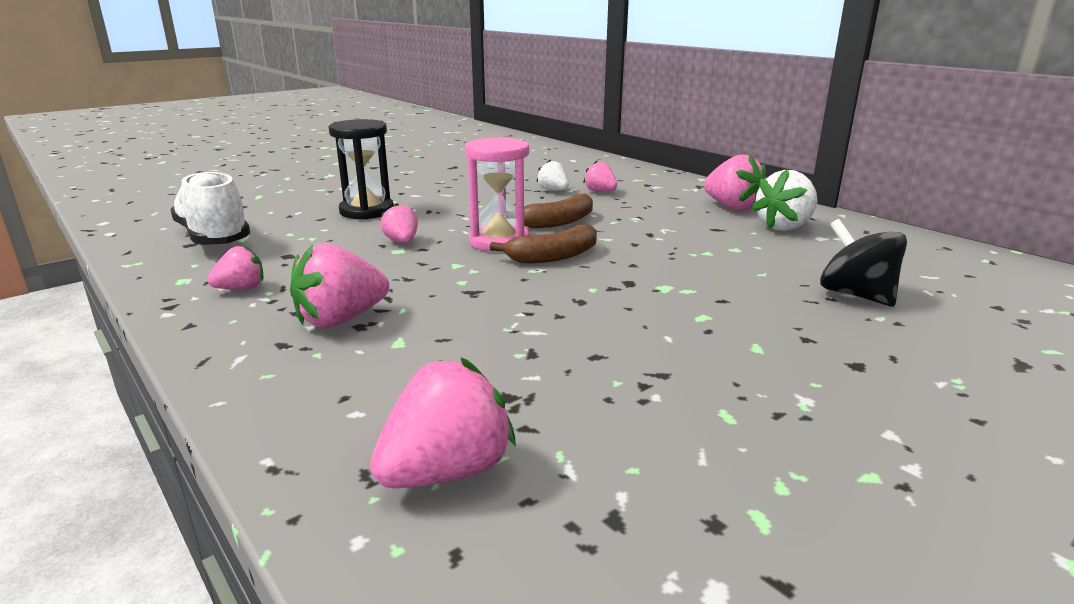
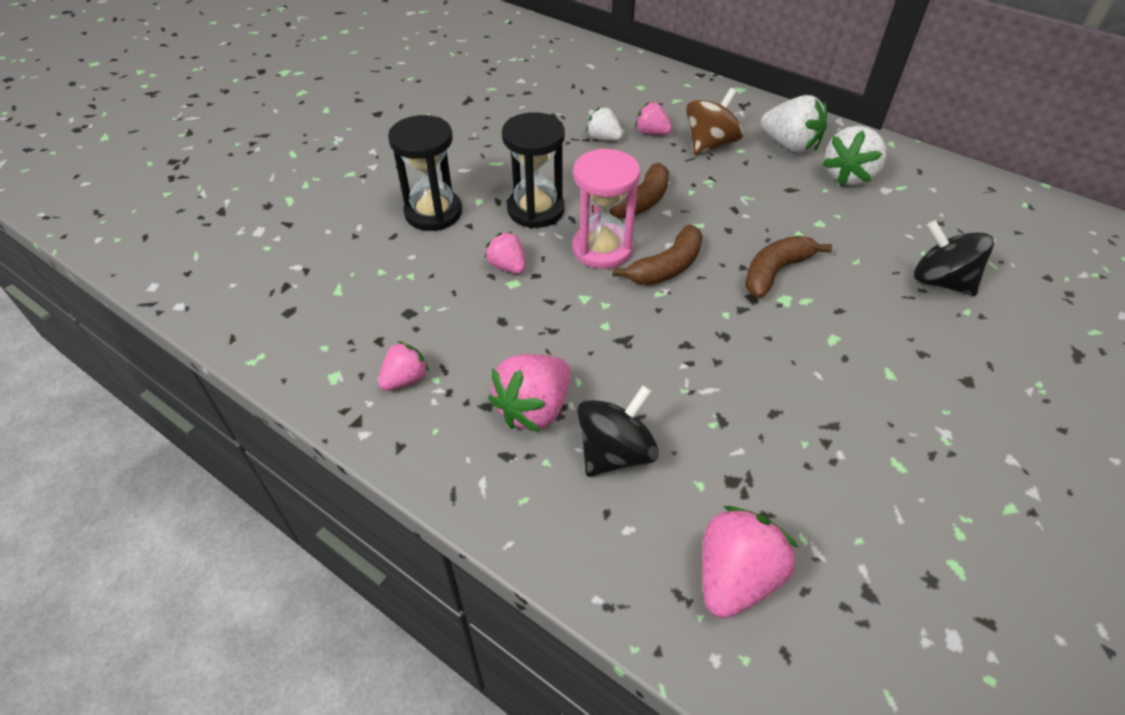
camera: 15 degrees left, 25 degrees up
(214, 237) = (305, 293): white shoe -> none
(394, 357) = (615, 452): none -> black spinning top
(457, 217) = (536, 210): none -> black hourglass
(652, 201) = (710, 144): none -> brown spinning top
(666, 270) = (775, 272): none -> brown banana
(732, 207) = (790, 145): pink strawberry -> white strawberry

